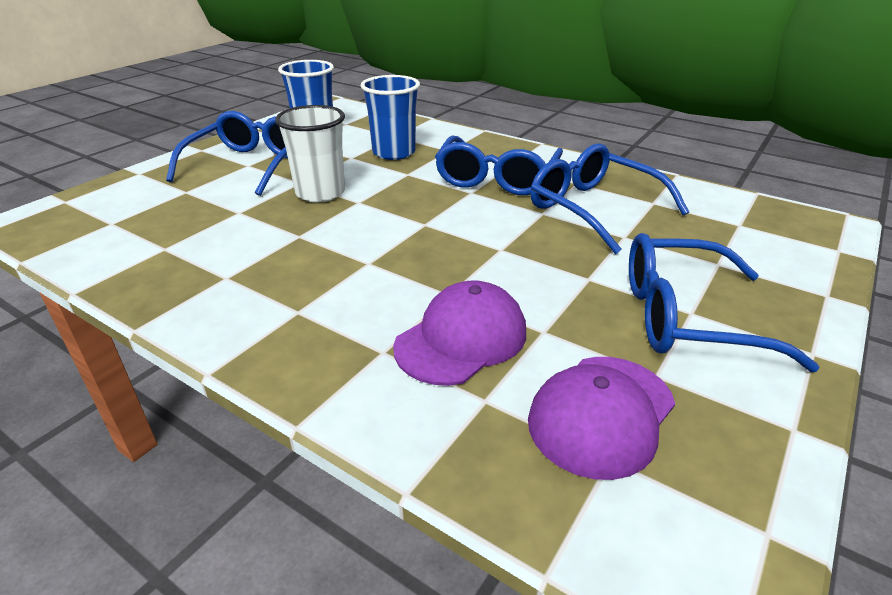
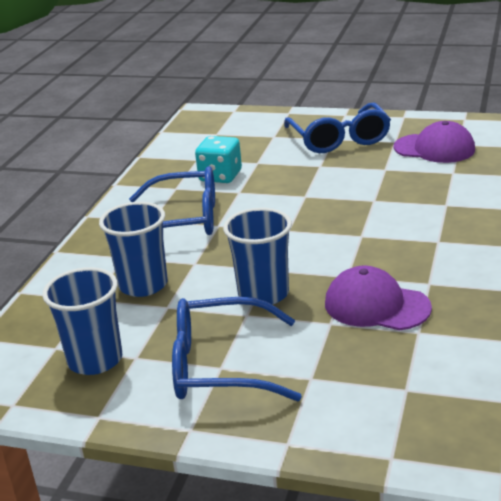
camera: 105 degrees left, 5 degrees down
(320, 193) = (263, 294): white cup -> blue cup
(461, 339) = (413, 187): purple cap -> purple cap (376, 305)
(593, 208) = (220, 176): blue glasses -> turquoise dice

